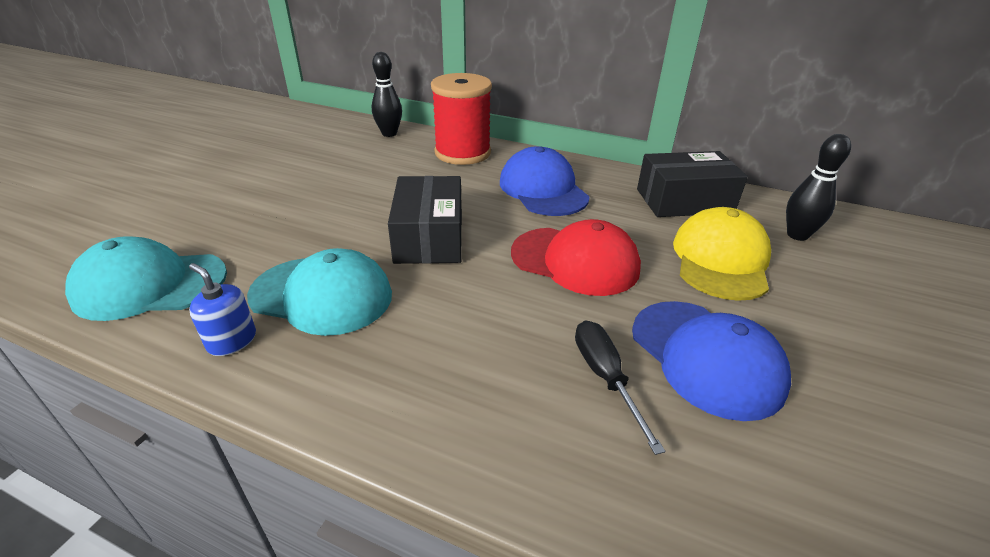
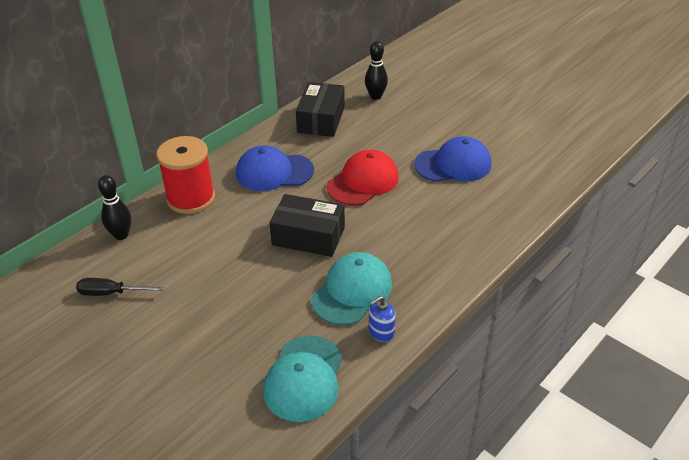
camera: 70 degrees left, 5 degrees up
(605, 377) = (455, 198): black screwdriver -> black screwdriver (111, 293)
(720, 260) = (385, 131): yellow cap -> none

